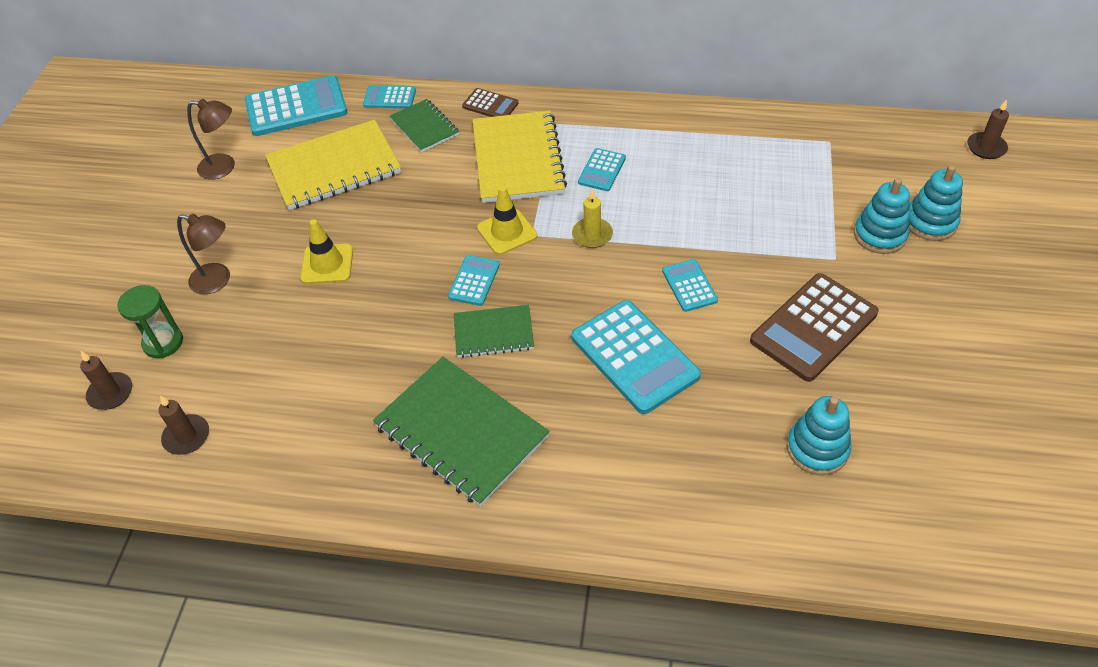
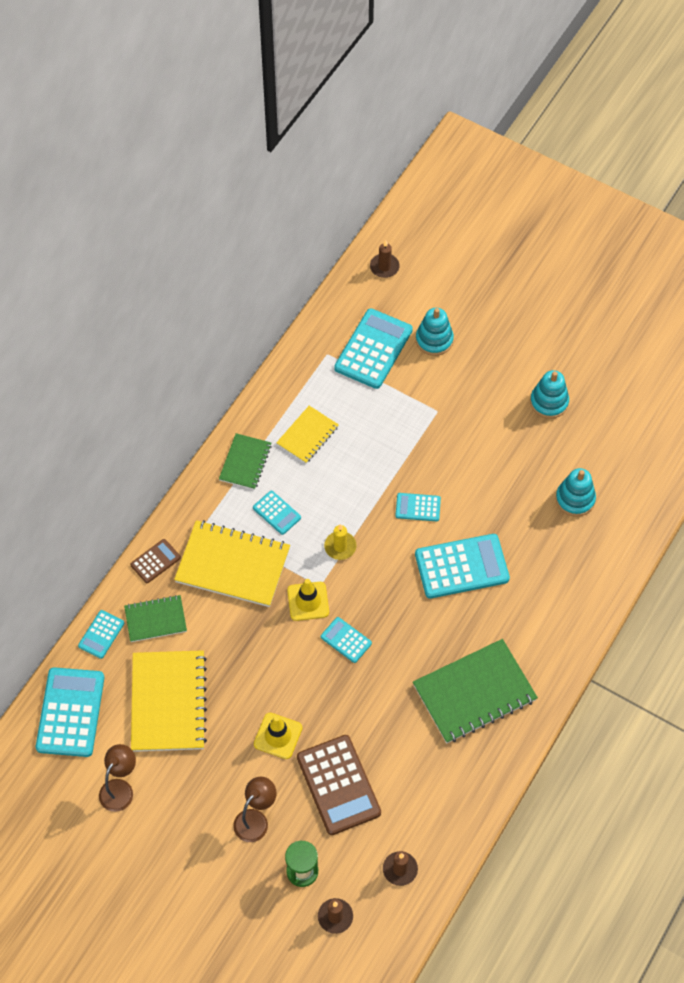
camera: 70 degrees left, 10 degrees up
(493, 333) = (400, 644): green notebook -> green notebook (245, 462)
(714, 161) = (307, 435): none -> yellow notebook
(813, 327) = (487, 453): brown calculator -> brown calculator (338, 785)
(869, 175) = (373, 349): none -> turquoise calculator
(879, 235) = (430, 374): turquoise stacking toy -> turquoise stacking toy (549, 402)

